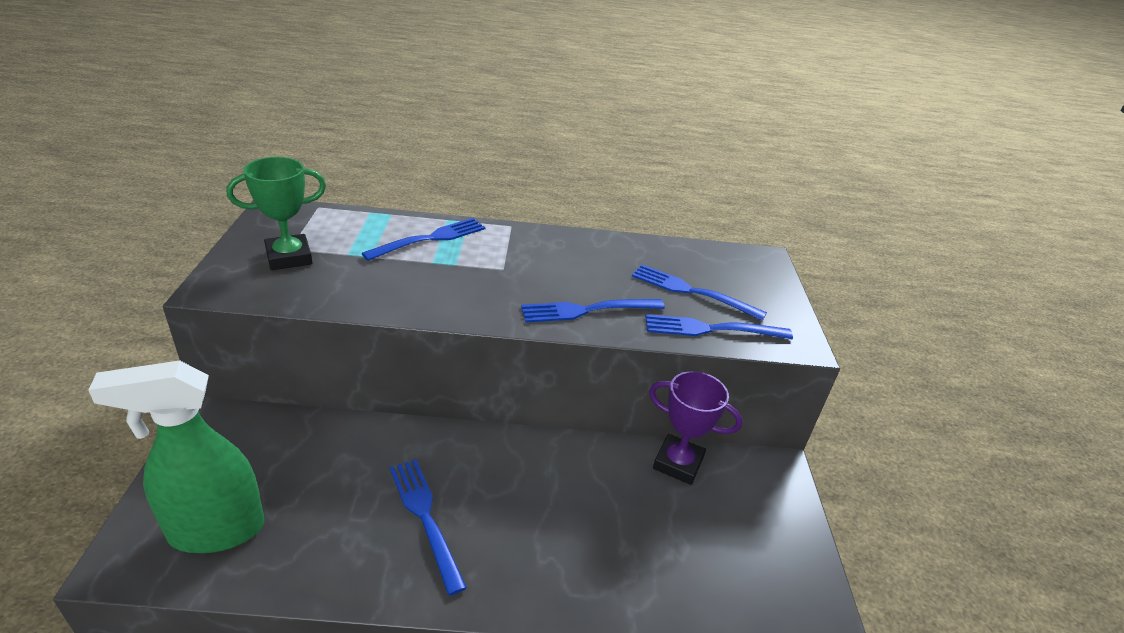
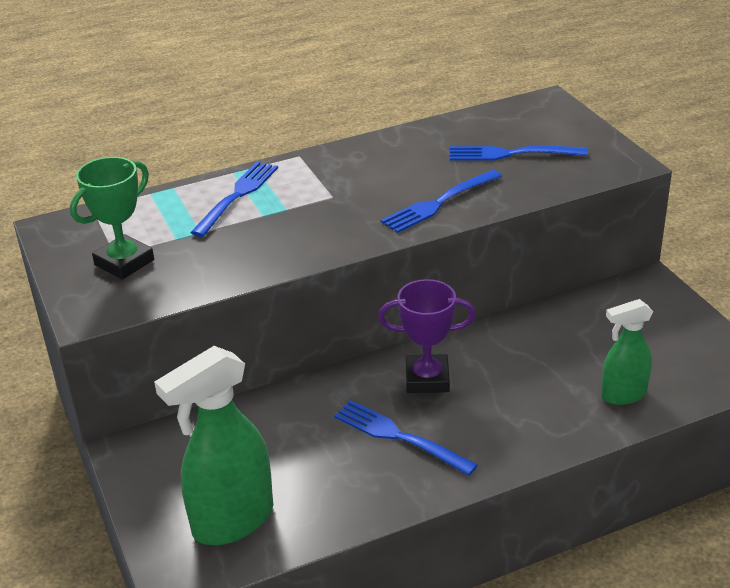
camera: 20 degrees left, 0 degrees up
(667, 580) = (623, 395): none -> green spray bottle
(678, 463) = (569, 312): purple trophy -> purple trophy (427, 379)
(710, 329) = (551, 179): blue fork -> none

